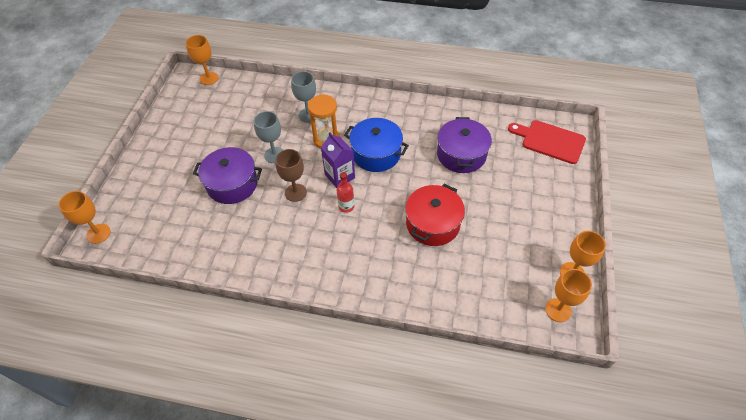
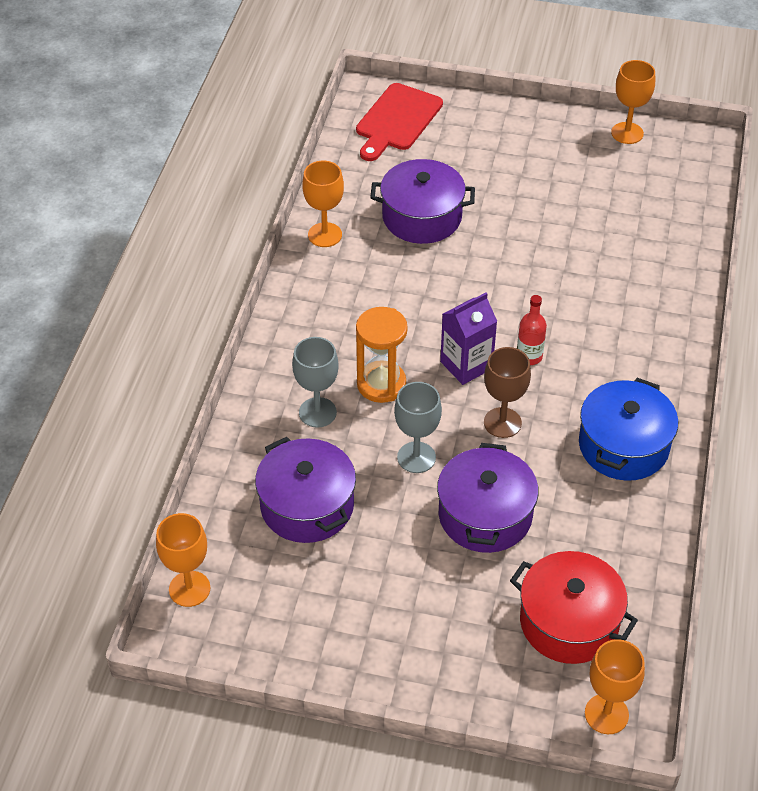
camera: 90 degrees left, 5 degrees down
(249, 114) = (307, 506): none -> purple pot
(376, 153) = (417, 318): blue pot -> blue pot (623, 445)
(432, 224) = (557, 258): red pot -> red pot (569, 622)
(558, 310) = (682, 153): orange goblet -> orange goblet (325, 235)

